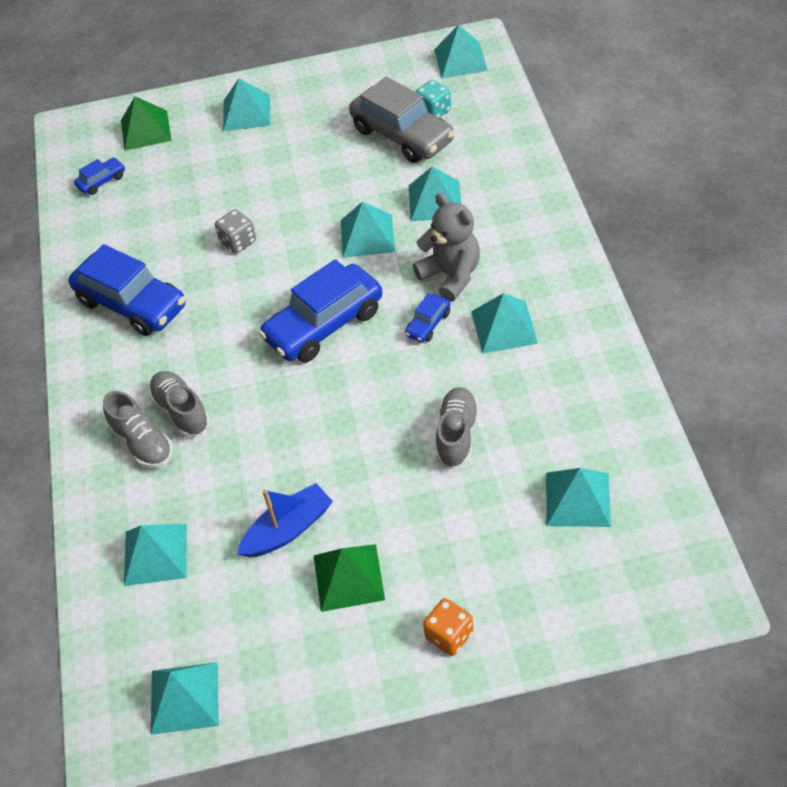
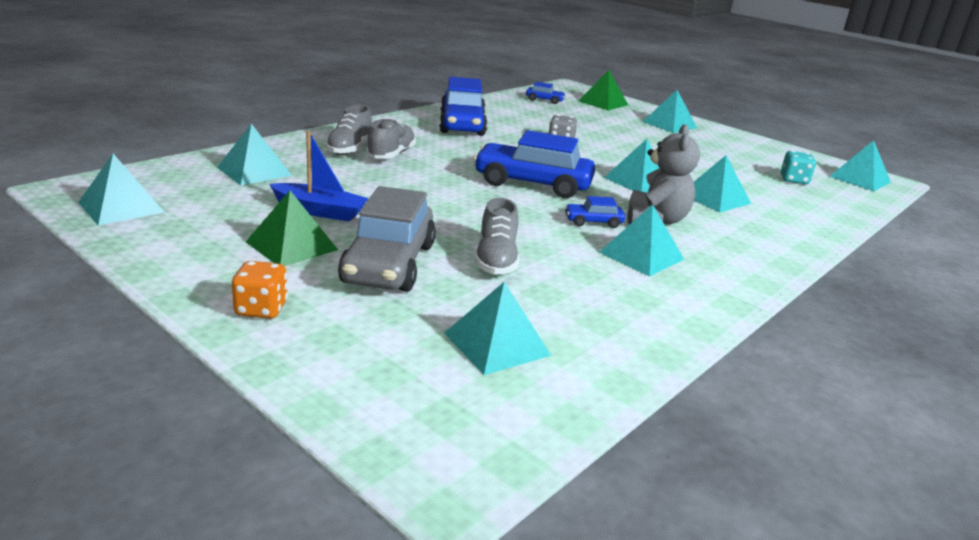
camera: 45 degrees right, 25 degrees down
(403, 135) = (750, 174): grey car -> grey car (389, 264)
(457, 435) = (496, 260): grey shoe -> grey shoe turned 120 degrees clockwise

